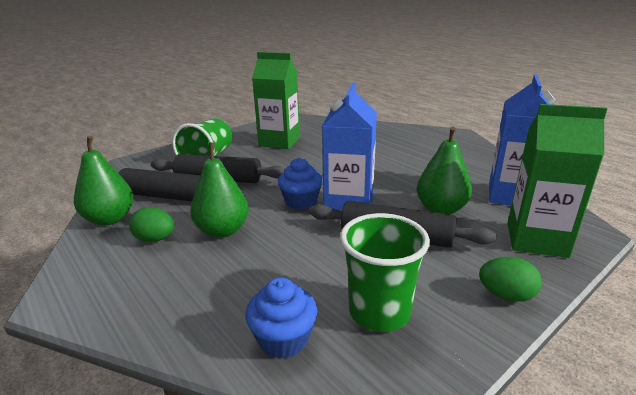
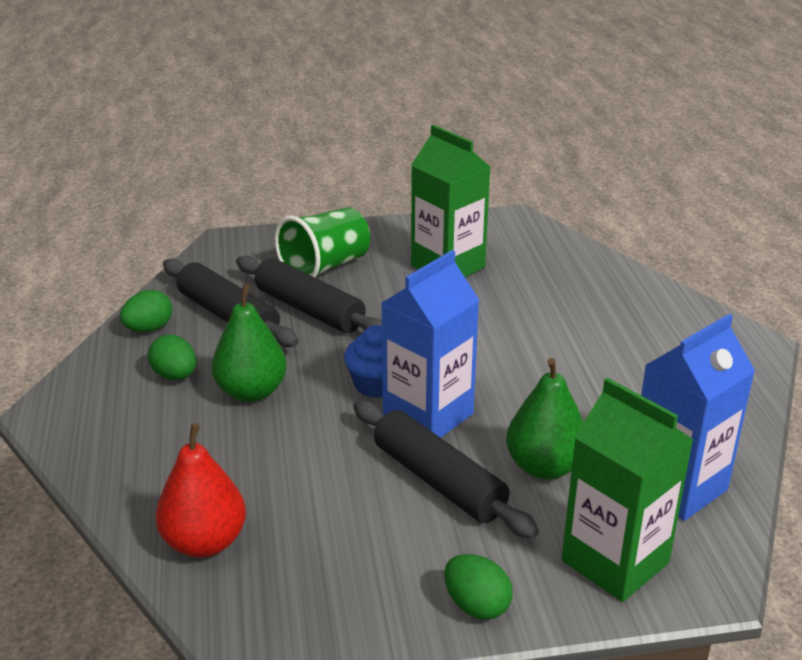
camera: 30 degrees right, 5 degrees up
(110, 219) = (149, 329): green pear -> green egg
(283, 339) = (204, 542): blue cupcake -> red pear
(379, 312) = (319, 559): green cup -> none

